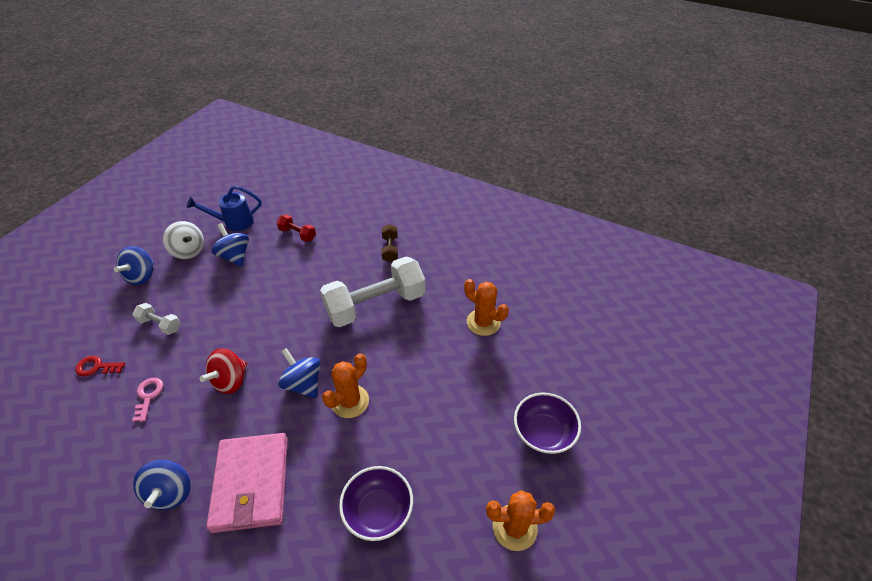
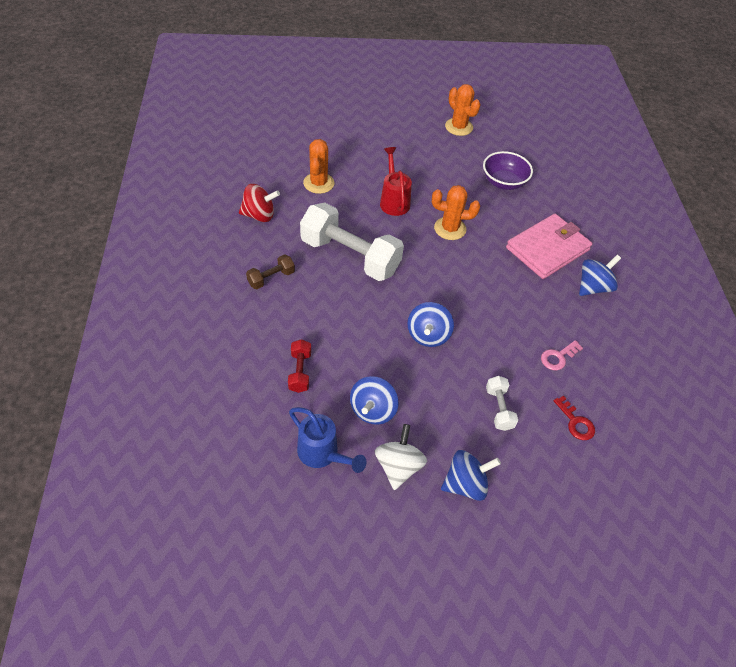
camera: 125 degrees left, 5 degrees up
(230, 381) = (498, 310): red spinning top -> red spinning top (259, 215)
(303, 384) = (460, 263): blue spinning top -> blue spinning top (428, 335)
(421, 372) = (394, 201): none -> red watering can
(543, 433) = (390, 130): purple bowl -> none

